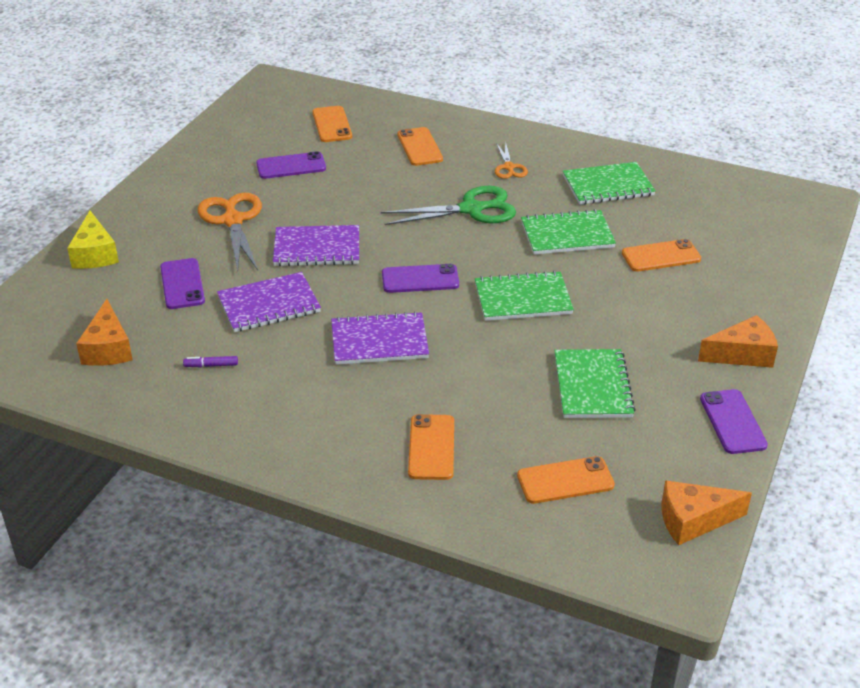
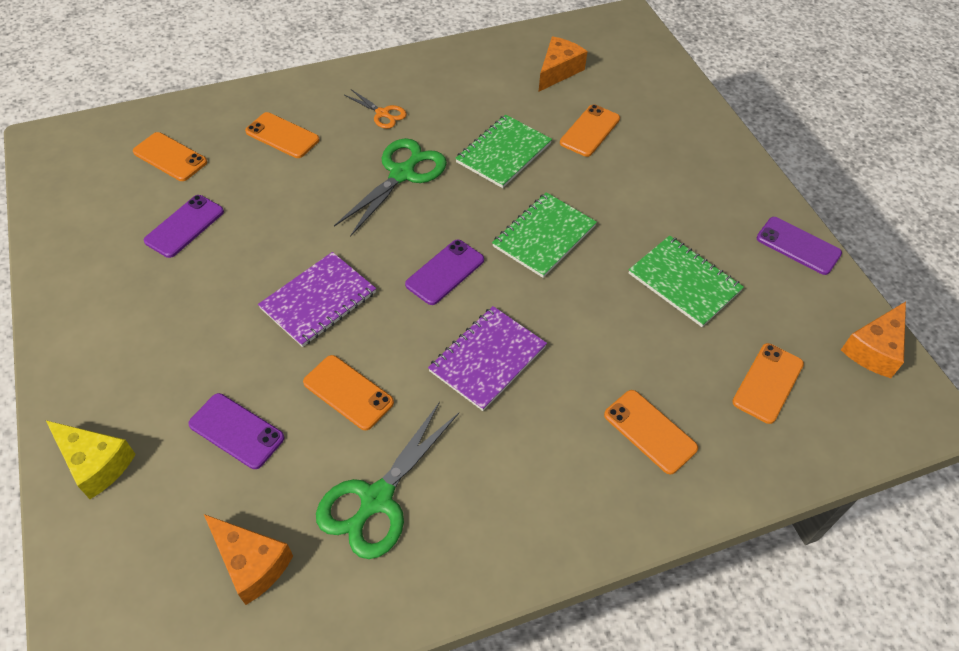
camera: 45 degrees left, 15 degrees up
(211, 365) = (376, 499): purple marker -> green scissors
(233, 221) = (200, 324): orange scissors -> none
(269, 304) = (348, 392): purple notebook -> orange phone
(608, 186) = (478, 87): green notebook -> none
(742, 354) = (737, 183): orange cheese -> orange cheese (558, 71)

